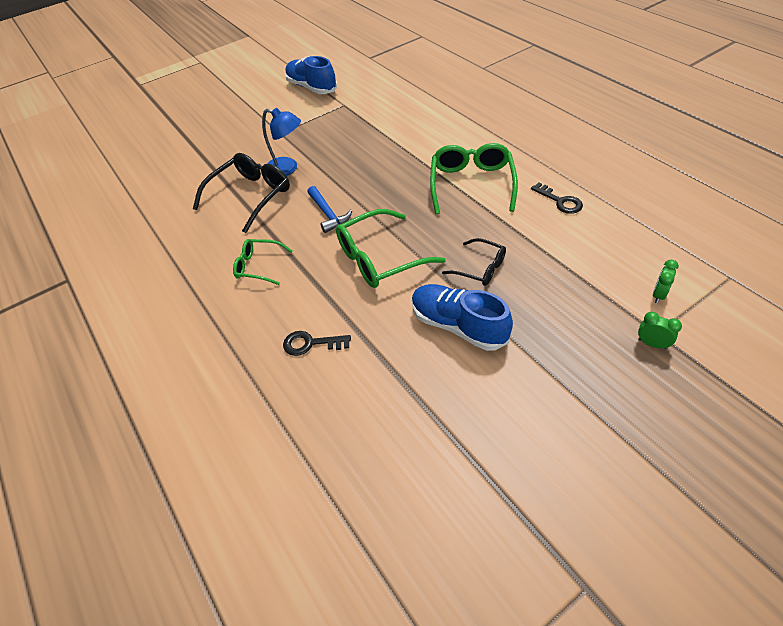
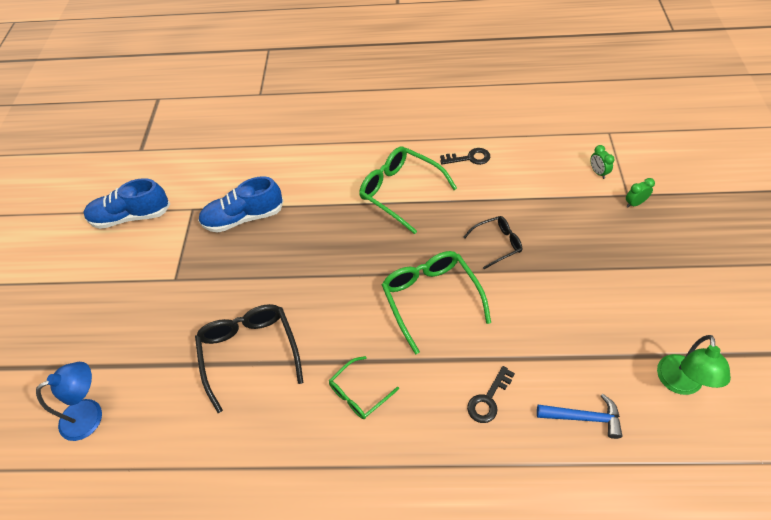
camera: 55 degrees left, 5 degrees up
(287, 169) = (241, 302): blue lamp -> blue lamp (90, 414)
(328, 214) = (340, 304): blue hammer -> blue hammer (584, 417)
(380, 258) = (431, 299): green glasses -> green glasses turned 150 degrees clockwise
(446, 487) = (680, 384): none -> green lamp
(458, 326) = (544, 291): blue shoe -> blue shoe (244, 217)

